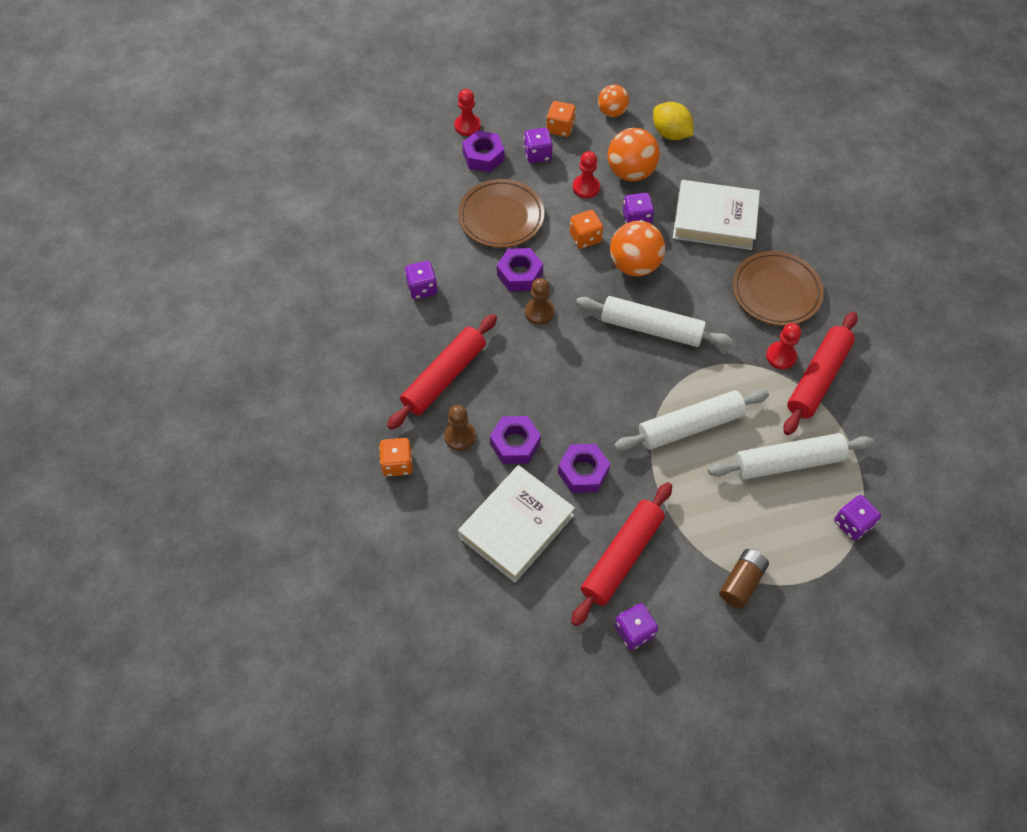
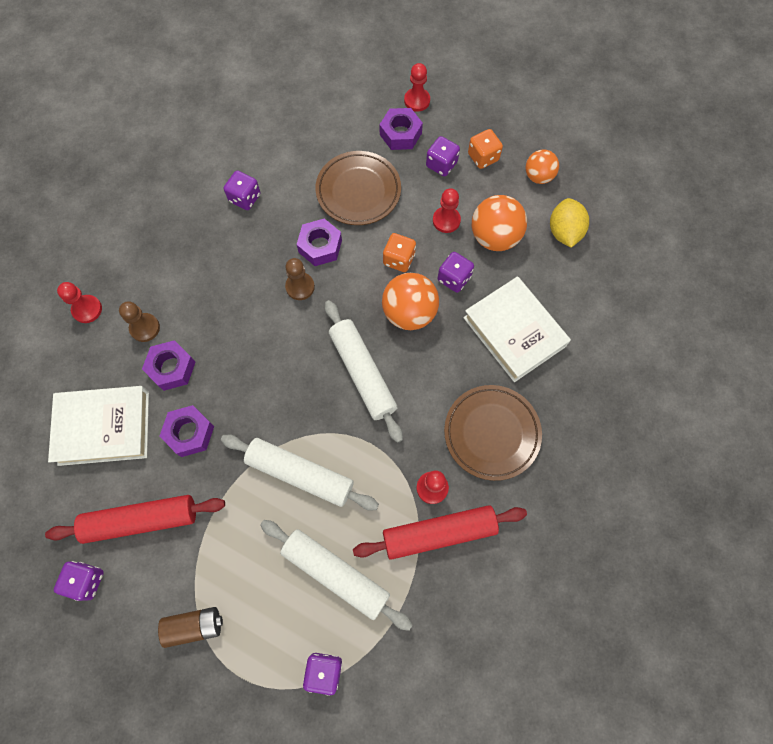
camera: 45 degrees right, 10 degrees up
(397, 464) = (87, 309): orange dice -> red pawn
(444, 377) = (184, 276): red rolling pin -> none

